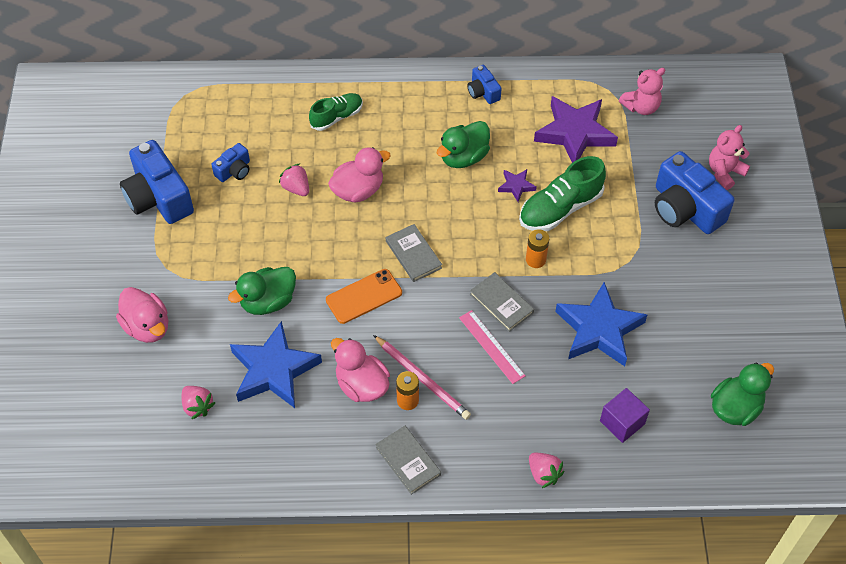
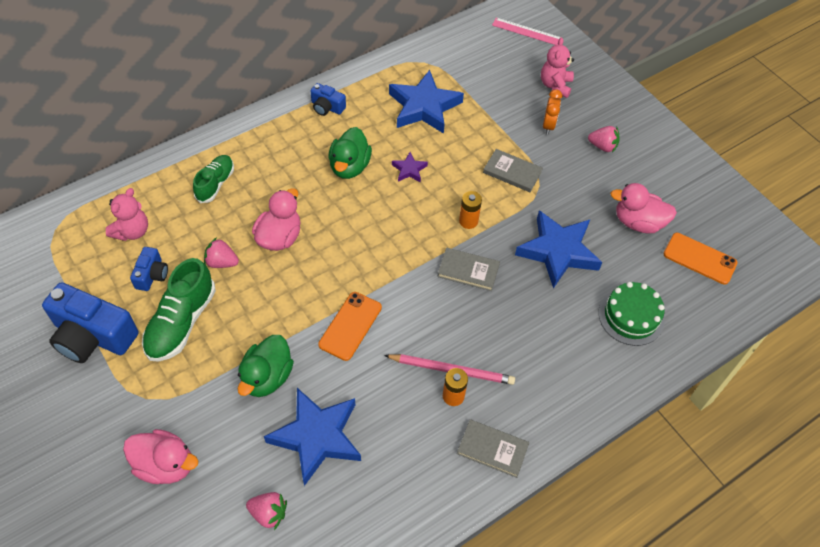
camera: 35 degrees left, 0 degrees up
(361, 385) = (404, 405): pink duck -> pink duck (638, 222)
(413, 254) = (366, 268): grey book -> grey book (512, 172)
(491, 346) = (487, 310): pink ruler -> pink ruler (526, 31)
(543, 474) = (606, 394): pink strawberry -> pink strawberry (602, 146)
(560, 208) = (457, 171): green shoe -> green shoe (181, 322)
(575, 133) = (424, 107): purple star -> blue star
(622, 422) = (631, 316): purple cube -> green cake
(641, 107) = (458, 64): pink teddy bear -> pink teddy bear (132, 231)
(685, 208) = (548, 126): blue camera -> orange clock
(735, 408) = (699, 258): green duck -> orange phone

